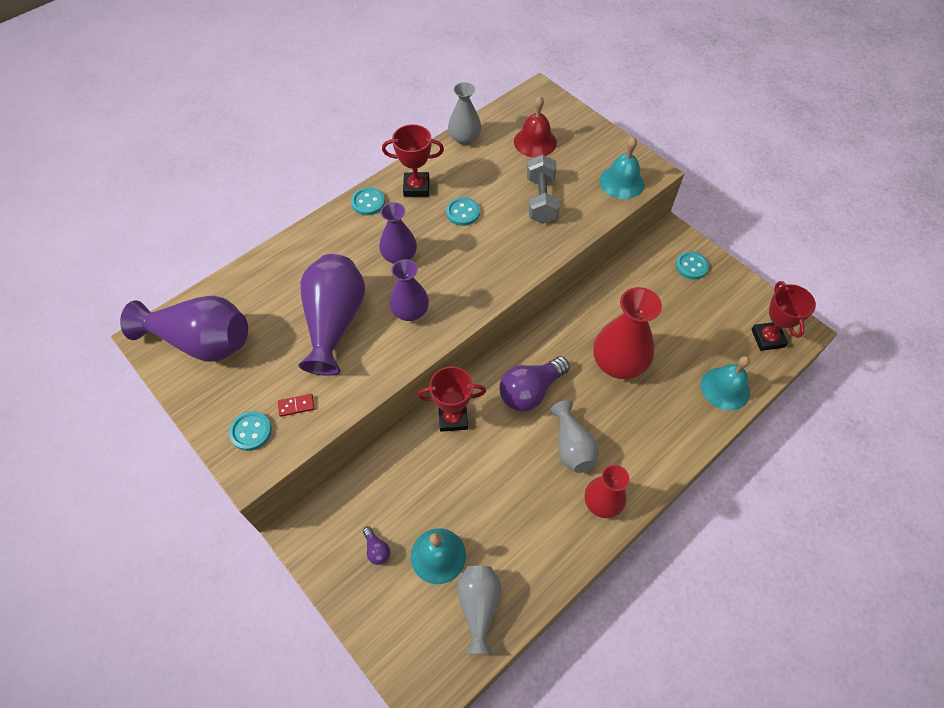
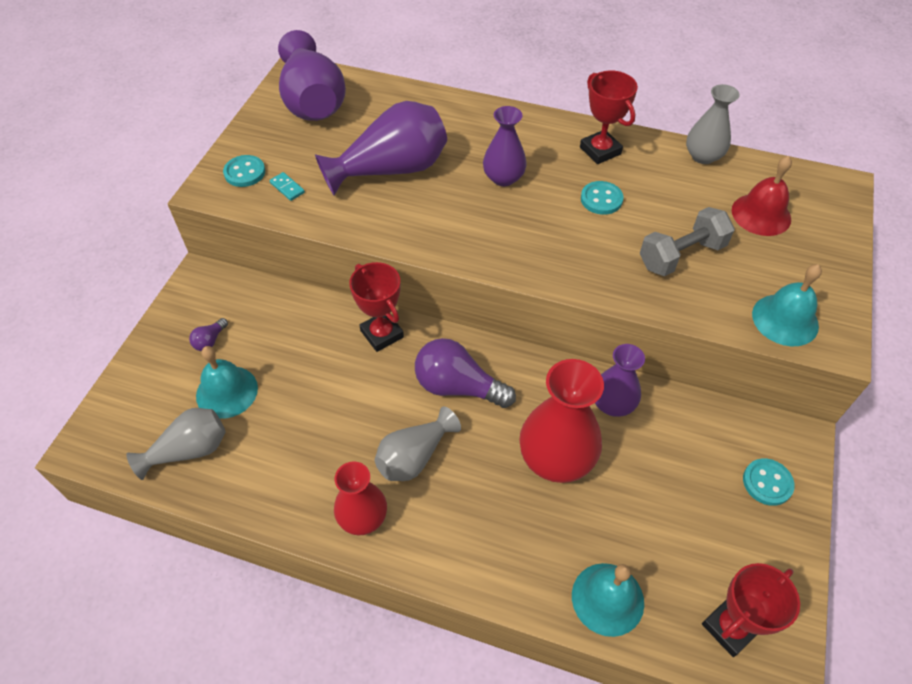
camera: 60 degrees right, 5 degrees down
(296, 406) = (287, 188): red domino -> turquoise domino
(368, 202) = (548, 127): turquoise button -> none
(410, 311) = (444, 216): purple vase -> purple vase (612, 404)

